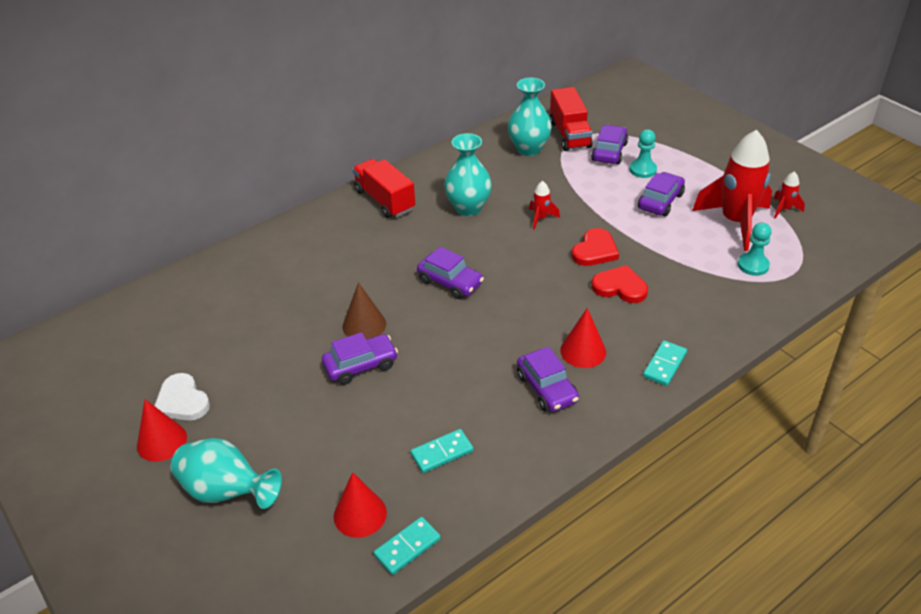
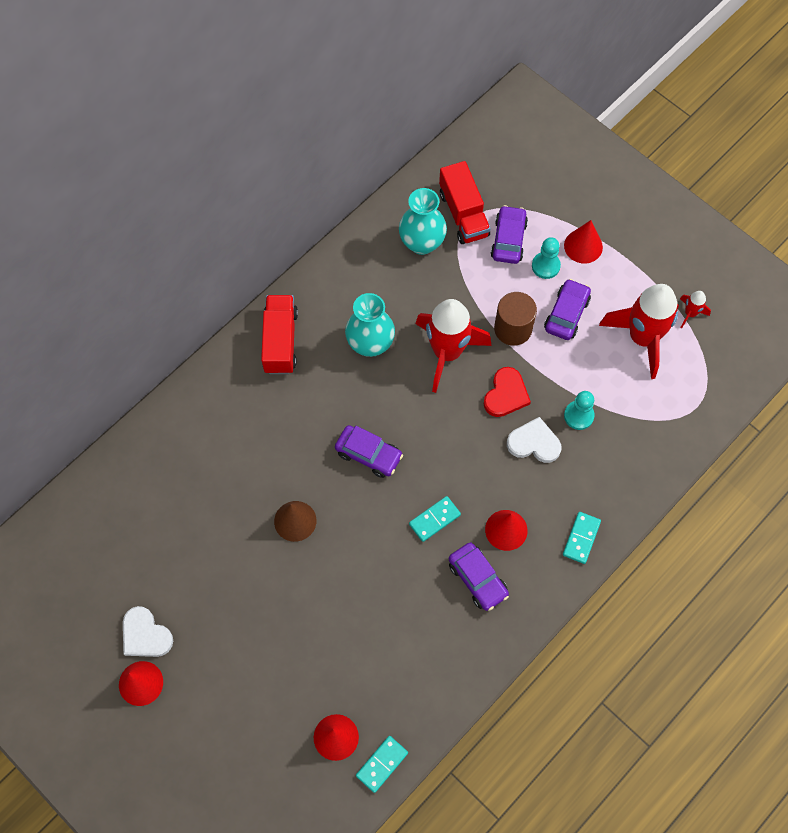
camera: 10 degrees left, 25 degrees up
(227, 492) = (215, 729): turquoise vase -> none
(361, 365) = (302, 572): purple car -> none
(385, 200) = (280, 341): red truck -> red truck turned 45 degrees clockwise
(442, 453) = (394, 664): turquoise domino -> turquoise domino (434, 519)
(541, 218) = (447, 352): red rocket -> red rocket, size x2.31
(607, 207) = (513, 329): none -> brown cylinder
(620, 287) = (534, 443): red heart -> white heart
(679, 160) = (583, 246): none -> red cone
(753, 265) = (659, 399): turquoise pawn -> turquoise pawn (578, 416)

